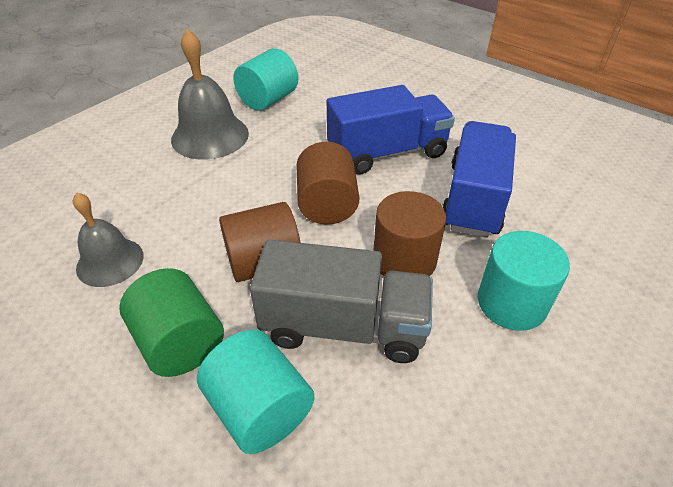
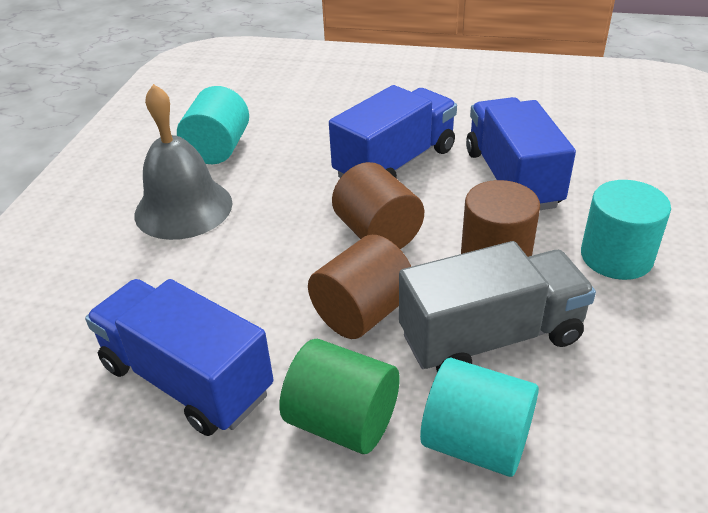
camera: 25 degrees left, 5 degrees down
(110, 261) = (187, 379): grey bell -> blue truck

